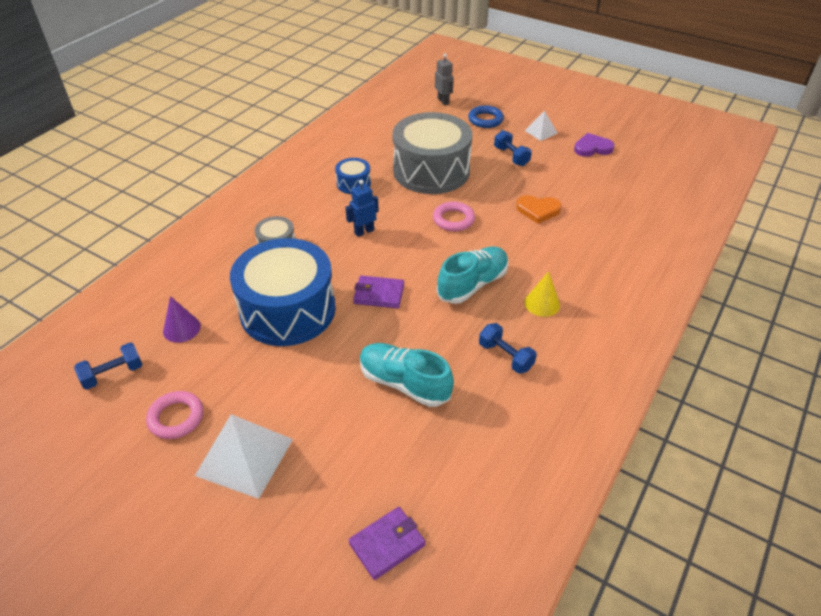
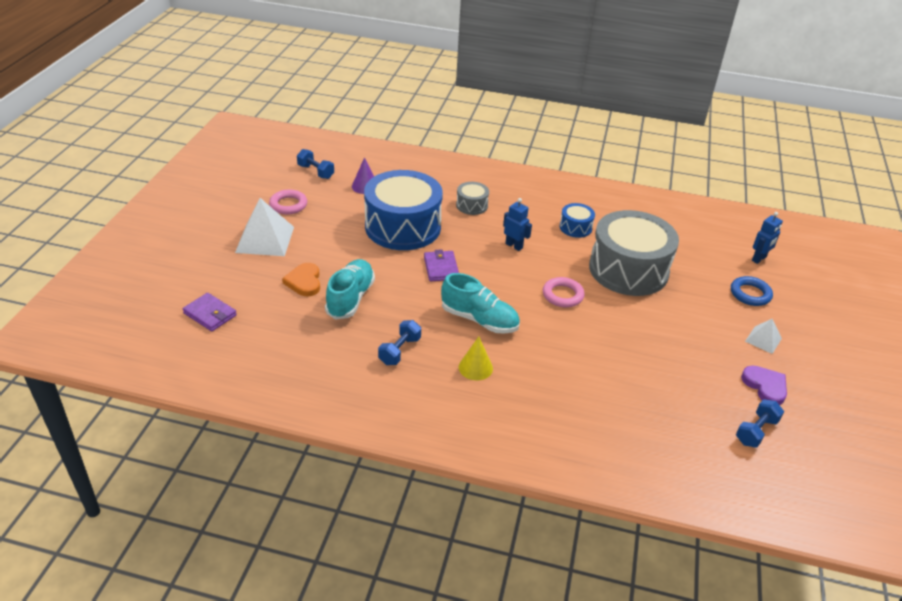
camera: 70 degrees right, 5 degrees down
(443, 101) = (759, 259): grey robot -> blue robot
(511, 156) = (695, 321): blue dumbbell -> blue dumbbell (756, 431)
(538, 210) = (614, 351): orange heart -> orange heart (304, 282)

